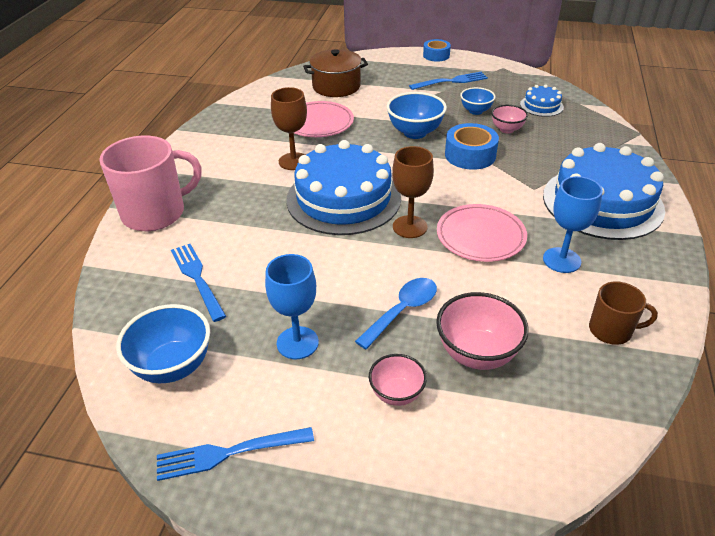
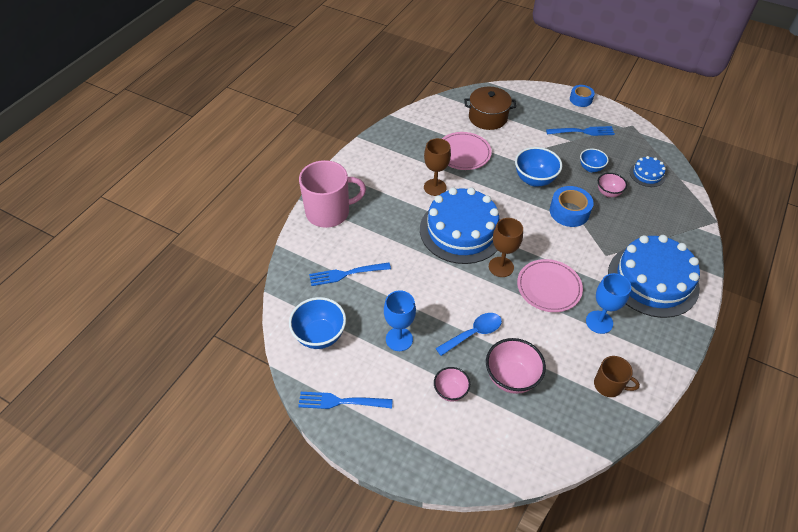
camera: 15 degrees right, 10 degrees up
(197, 278) = (346, 274): blue fork -> blue fork turned 90 degrees counterclockwise

